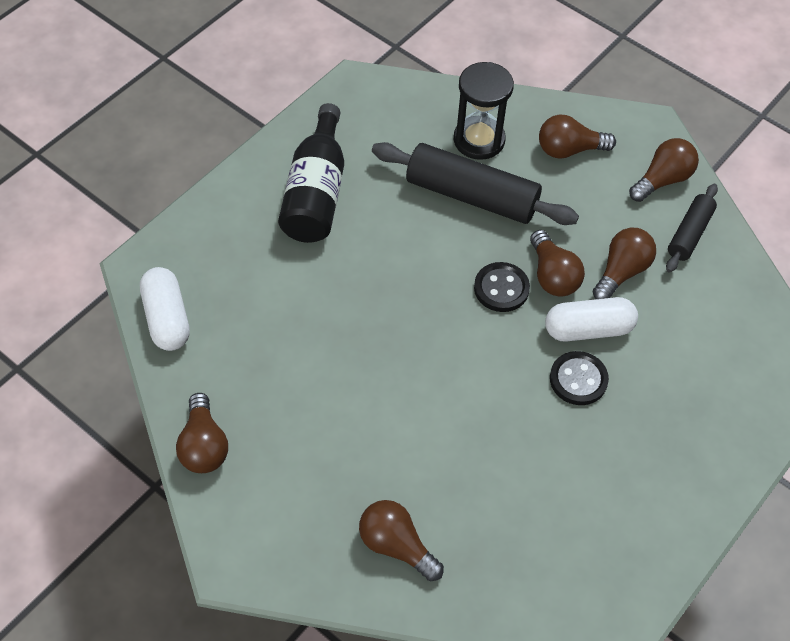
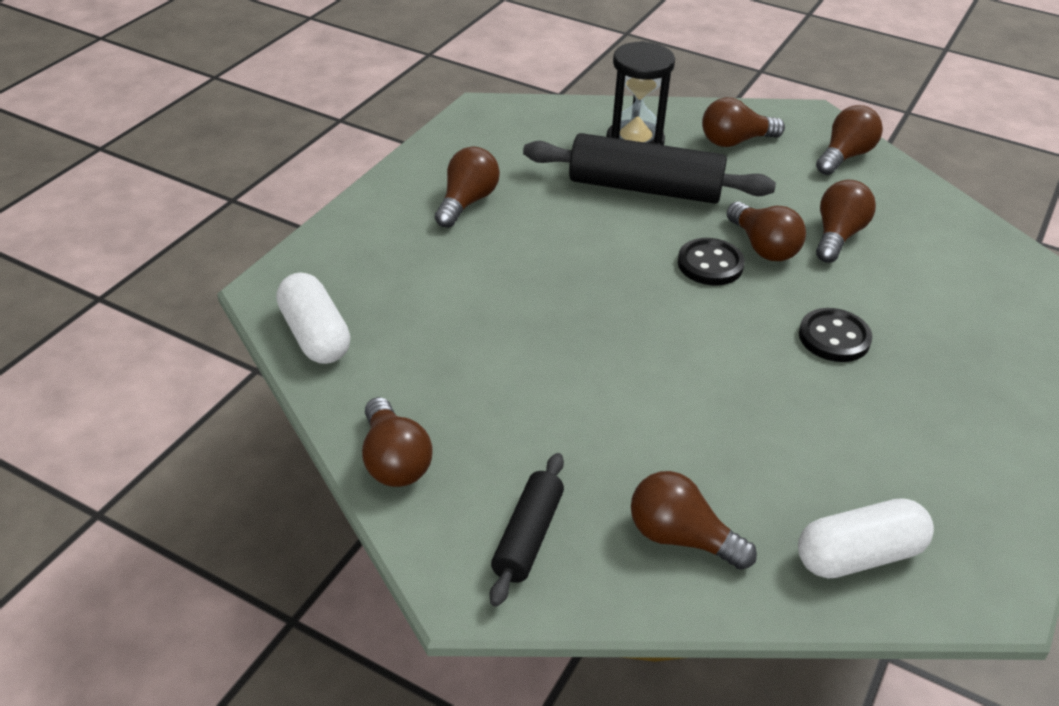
camera: 10 degrees left, 15 degrees down
(316, 192) = (467, 202): black bottle -> brown light bulb
(588, 329) = (824, 290): white capsule -> white capsule (858, 555)
(689, 234) = (895, 197): black rolling pin -> black rolling pin (528, 537)

